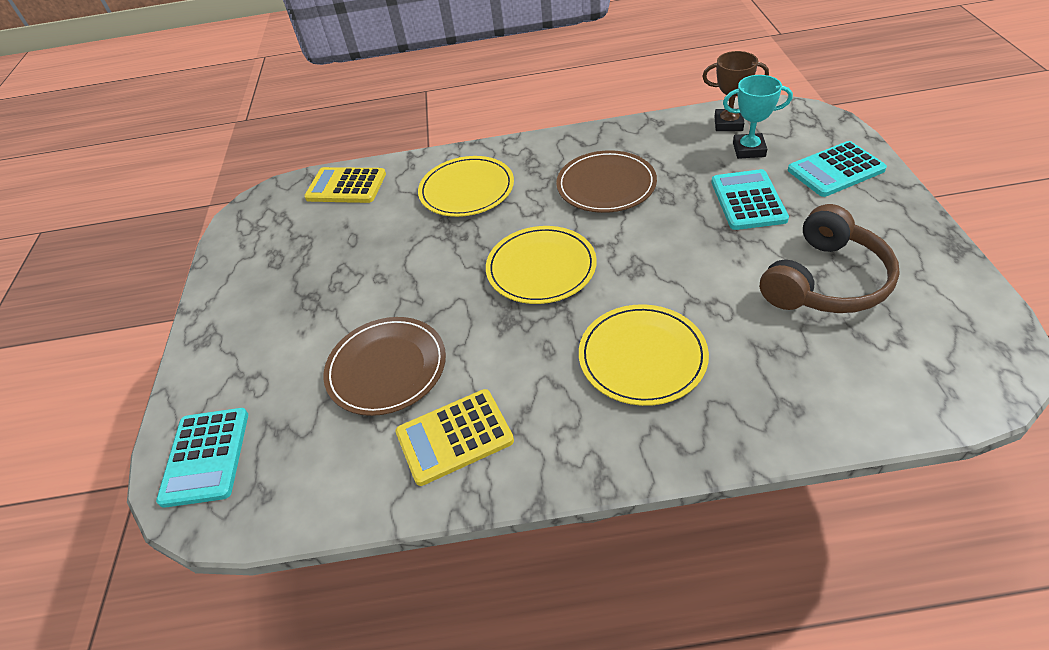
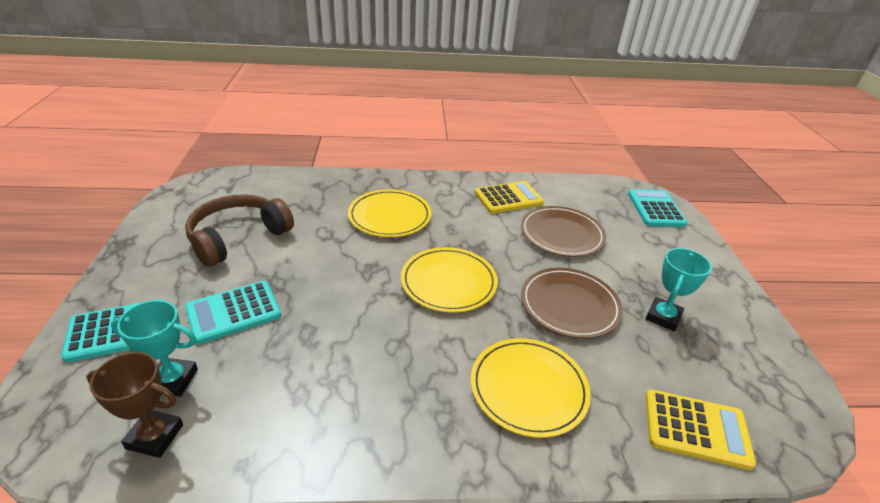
camera: 175 degrees right, 10 degrees down
(316, 268) = (663, 317): none -> turquoise trophy
(606, 185) = (363, 361): brown plate -> brown plate (569, 305)
(748, 200) = (234, 312): turquoise calculator -> turquoise calculator turned 60 degrees clockwise

